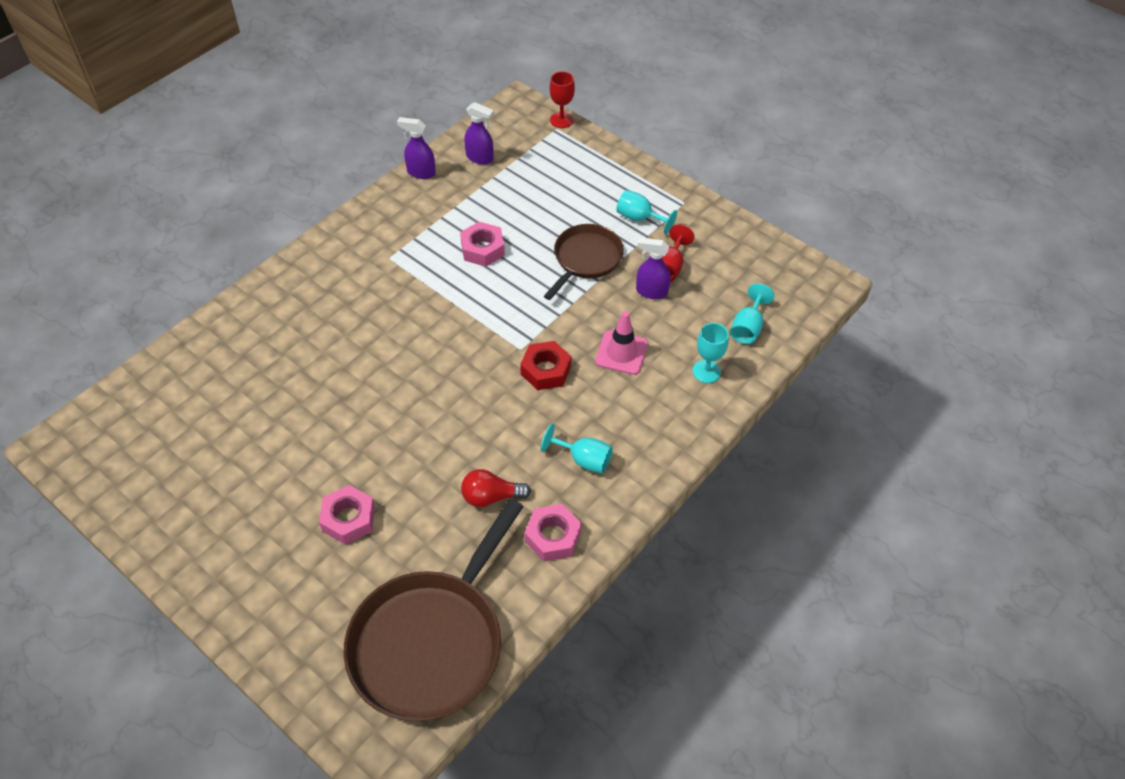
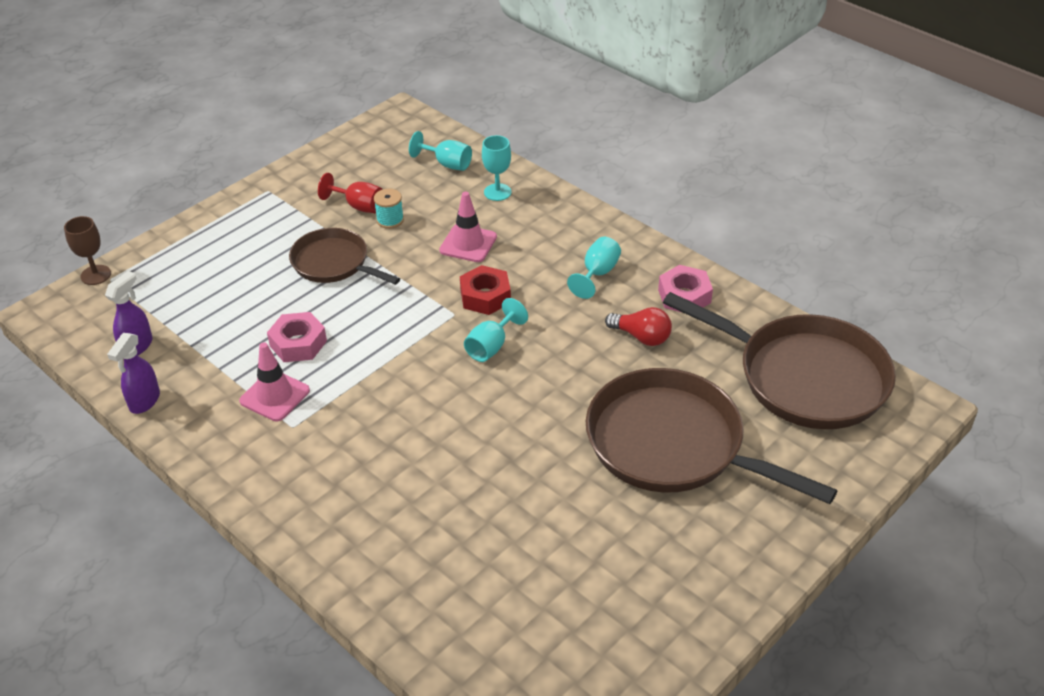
camera: 85 degrees left, 10 degrees down
(348, 519) = (673, 445): pink nut -> brown pan
(423, 243) = (275, 396): none -> pink traffic cone
(491, 497) = (641, 337): red light bulb -> red light bulb turned 60 degrees counterclockwise
(561, 120) = (96, 275): red goblet -> brown goblet
(639, 218) = (282, 222): turquoise goblet -> turquoise goblet (491, 346)
(651, 291) = (390, 220): purple spray bottle -> turquoise spool

